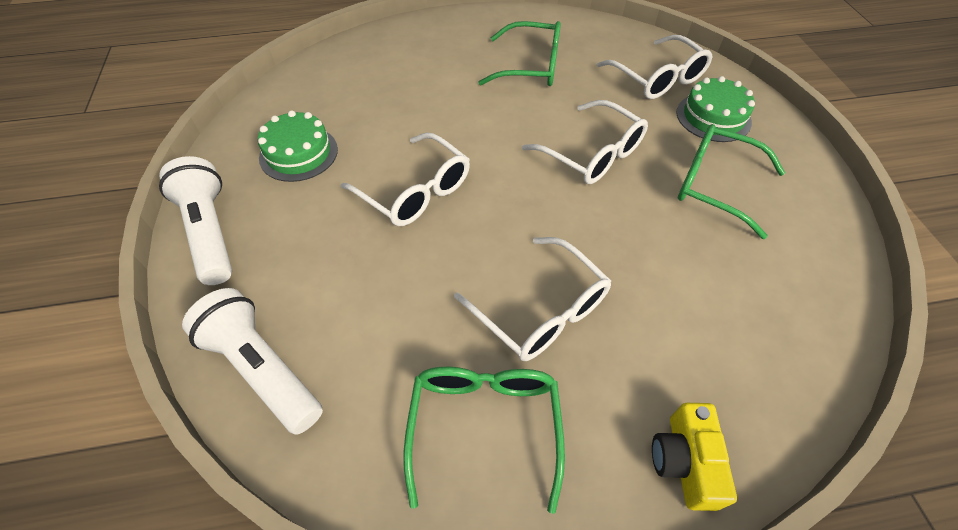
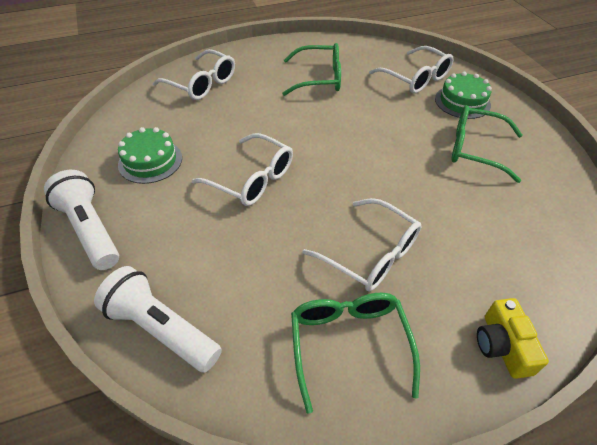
camera: 10 degrees left, 5 degrees down
(592, 154) = (381, 137): white glasses -> white glasses (202, 84)

